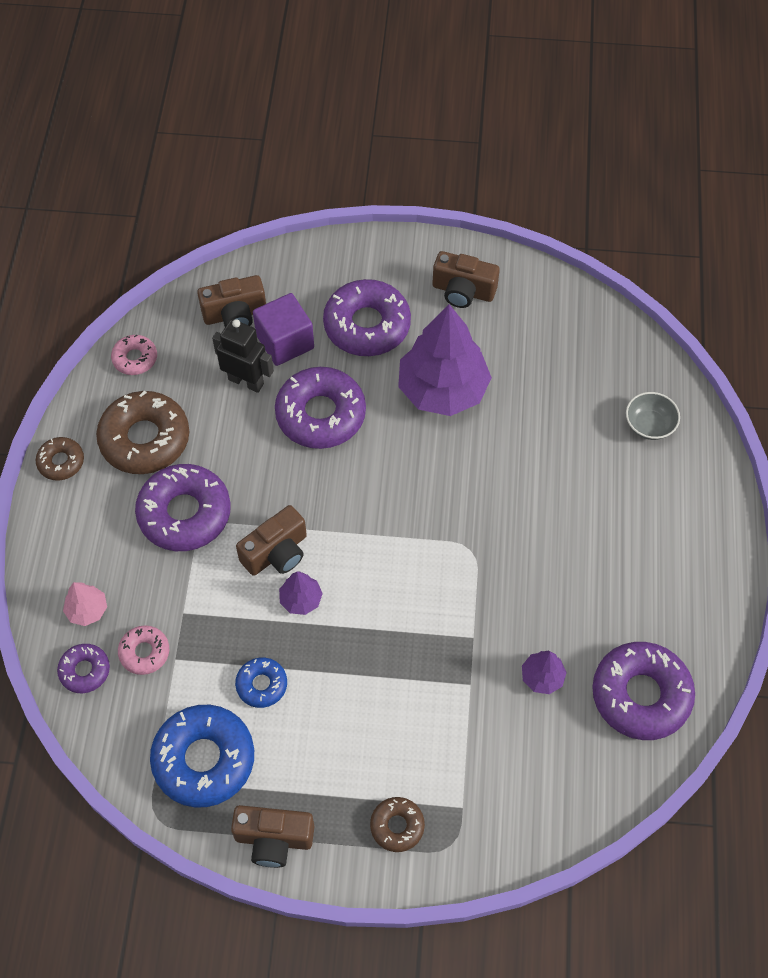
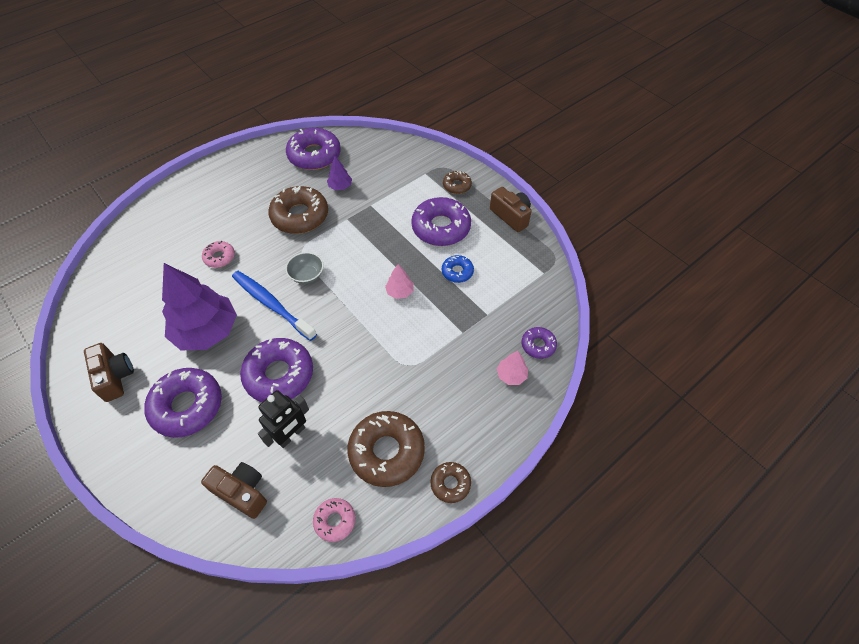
camera: 135 degrees left, 5 degrees down
(144, 652) = (499, 329): pink donut -> pink donut (219, 257)
(184, 513) = (410, 383): purple donut -> purple donut (441, 227)
(204, 759) = (513, 264): blue donut -> none
(246, 381) = (291, 435): black robot -> black robot turned 120 degrees counterclockwise
(276, 553) = (386, 322): brown camera -> none
(285, 342) = (240, 440): purple cube -> none
(301, 599) = (400, 292): purple tree -> pink tree
(417, 466) = (272, 305): none -> blue toothbrush
(531, 589) = (300, 216): none -> brown donut
(649, 425) = (155, 234): grey bowl -> grey bowl (307, 275)

